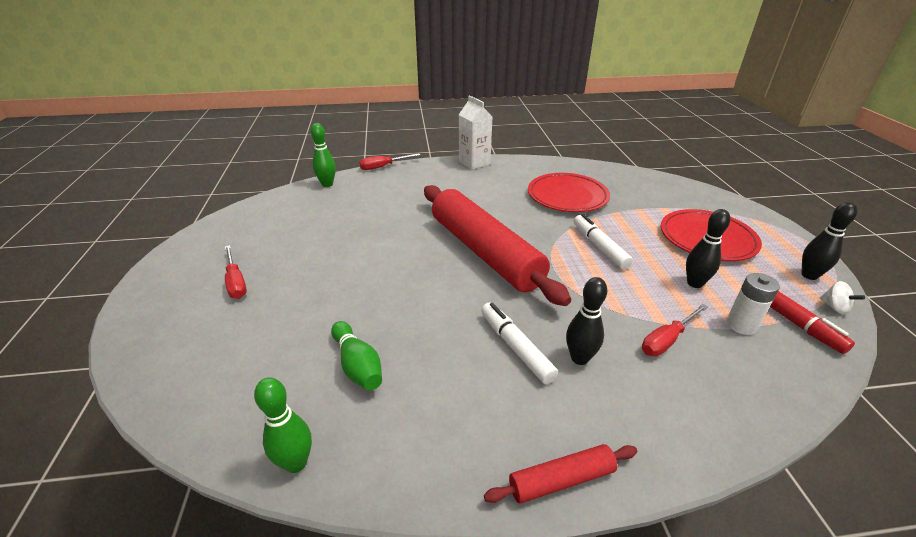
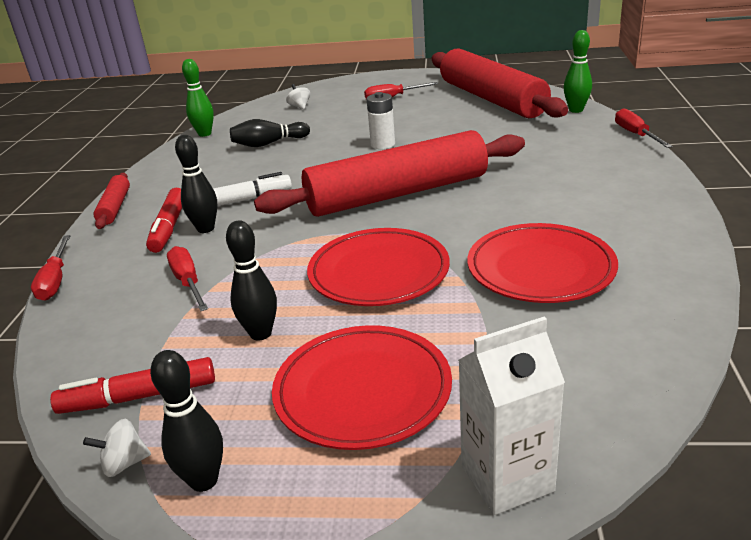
camera: 105 degrees right, 5 degrees down
(220, 365) = (299, 106): none -> white spinning top
(279, 220) = (491, 99): none -> red rolling pin
(357, 365) = (269, 144): green bowling pin -> black bowling pin
(474, 163) = (668, 196): white carton -> white carton (507, 478)
(587, 391) = (169, 227): none -> red marker
(599, 247) = (379, 272): white marker -> red plate
(733, 456) = (55, 281): none -> red screwdriver
(741, 325) = (167, 345): white battery -> white battery (383, 144)

